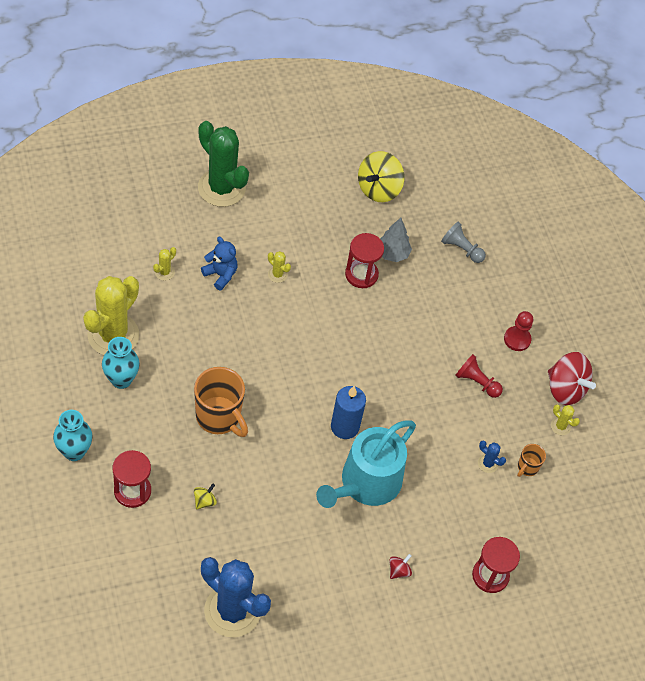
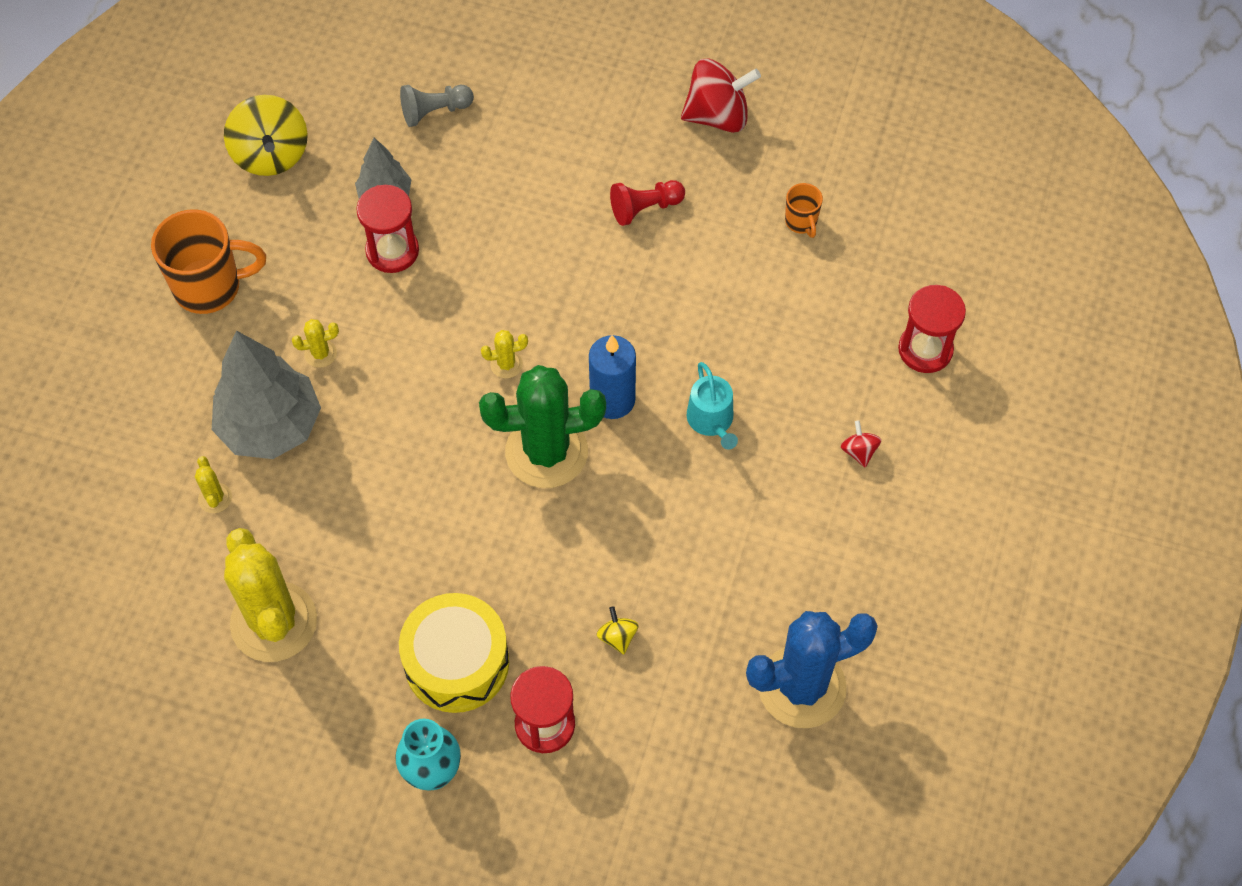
camera: 50 degrees left, 5 degrees up
(121, 380) = (355, 649): turquoise vase -> none
(142, 431) = (456, 662): none -> yellow drum
(219, 417) = (499, 550): orange mug -> orange mug (210, 287)
(220, 275) = (271, 426): blue teddy bear -> grey tree
(221, 188) = (125, 348): green cactus -> green cactus (546, 452)
(366, 483) = (712, 421): turquoise watering can -> turquoise watering can, size x0.50
(488, 463) = (769, 263): blue cactus -> none
(517, 339) = (612, 127): red pawn -> none
(560, 426) = (766, 152): yellow cactus -> yellow cactus (506, 364)

